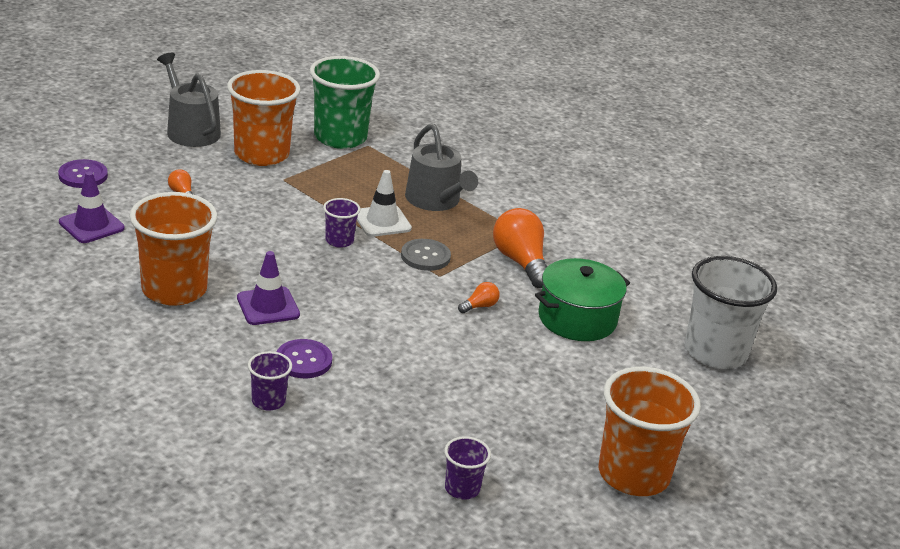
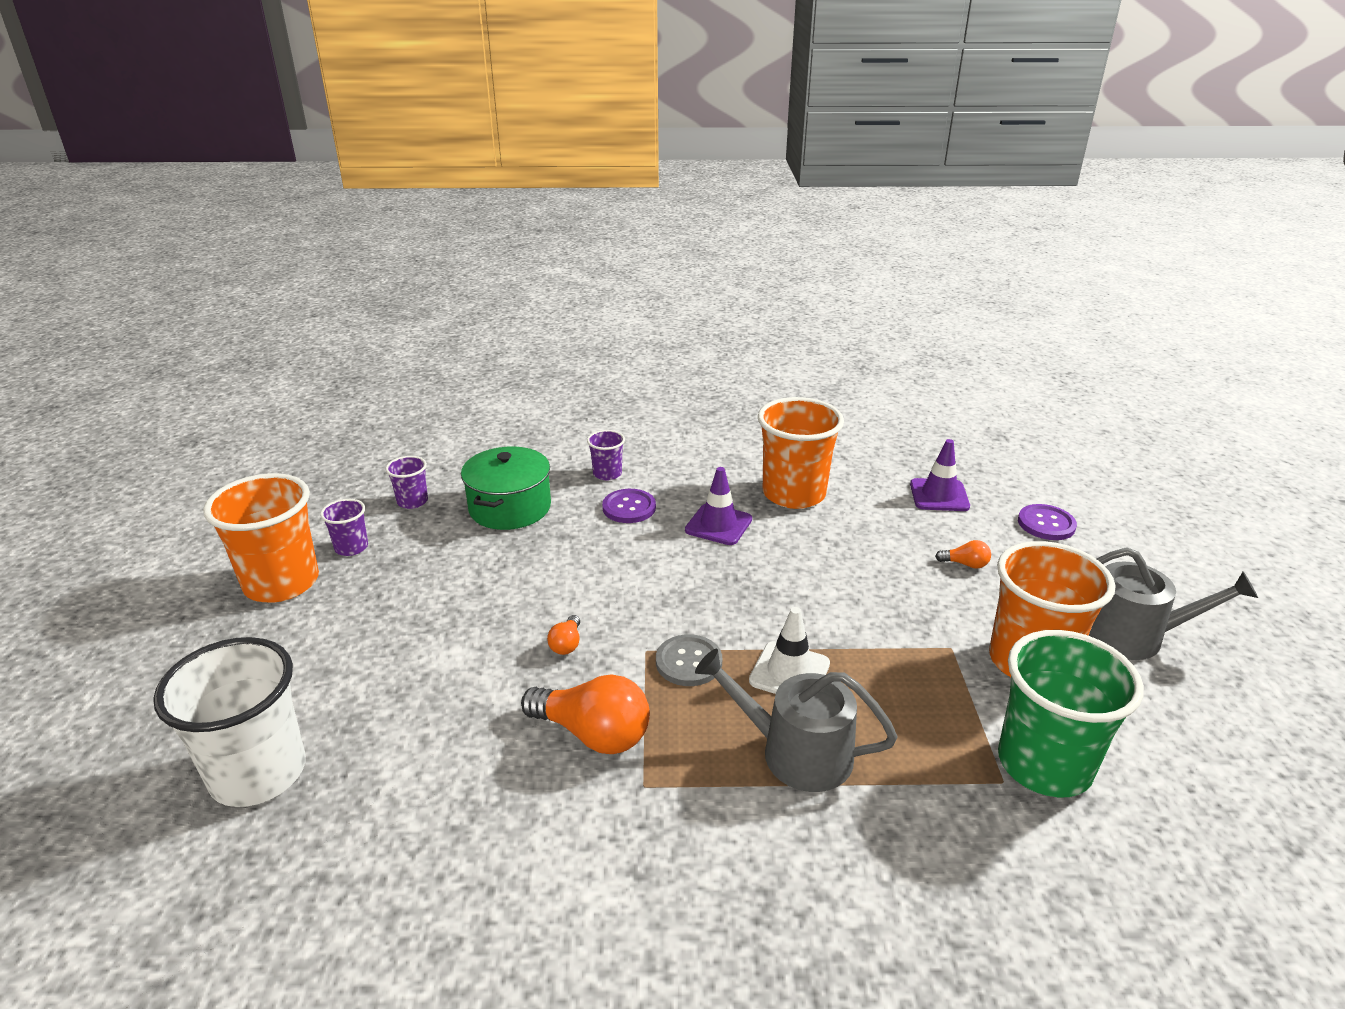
camera: 140 degrees right, 0 degrees up
(339, 241) = (780, 618): purple cup -> purple cup (351, 547)
(577, 319) = (457, 702): green pot -> green pot (510, 507)

